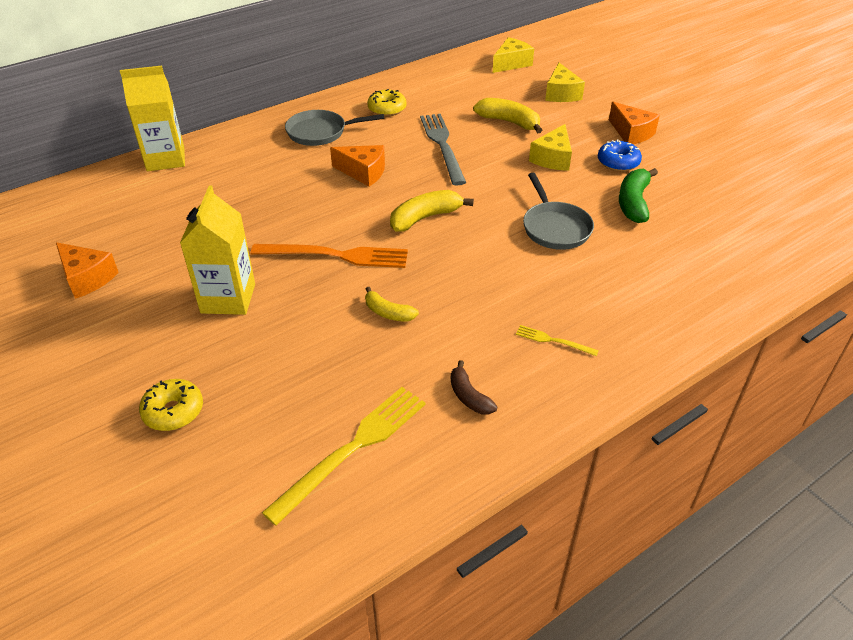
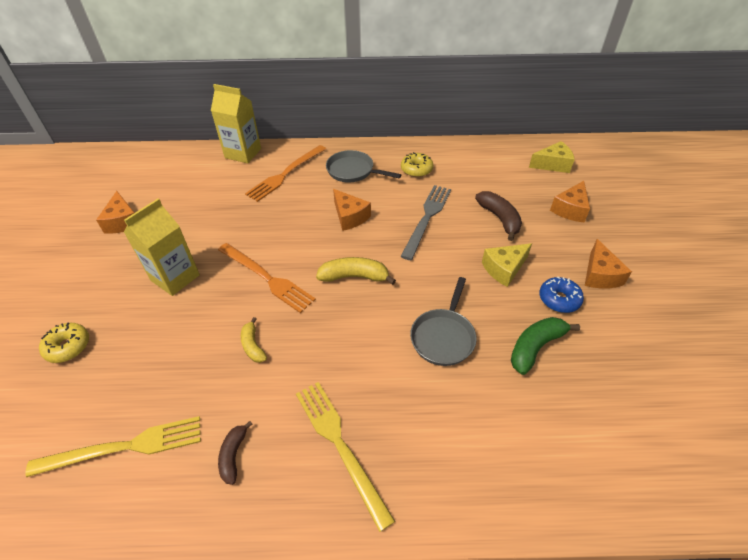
camera: 35 degrees right, 5 degrees up
(245, 161) = (285, 174): none -> orange fork
(509, 122) = (499, 219): yellow banana -> brown banana
(553, 341) = (340, 445): yellow fork -> yellow fork, size x2.12
(561, 94) = (570, 209): yellow cheese -> orange cheese

